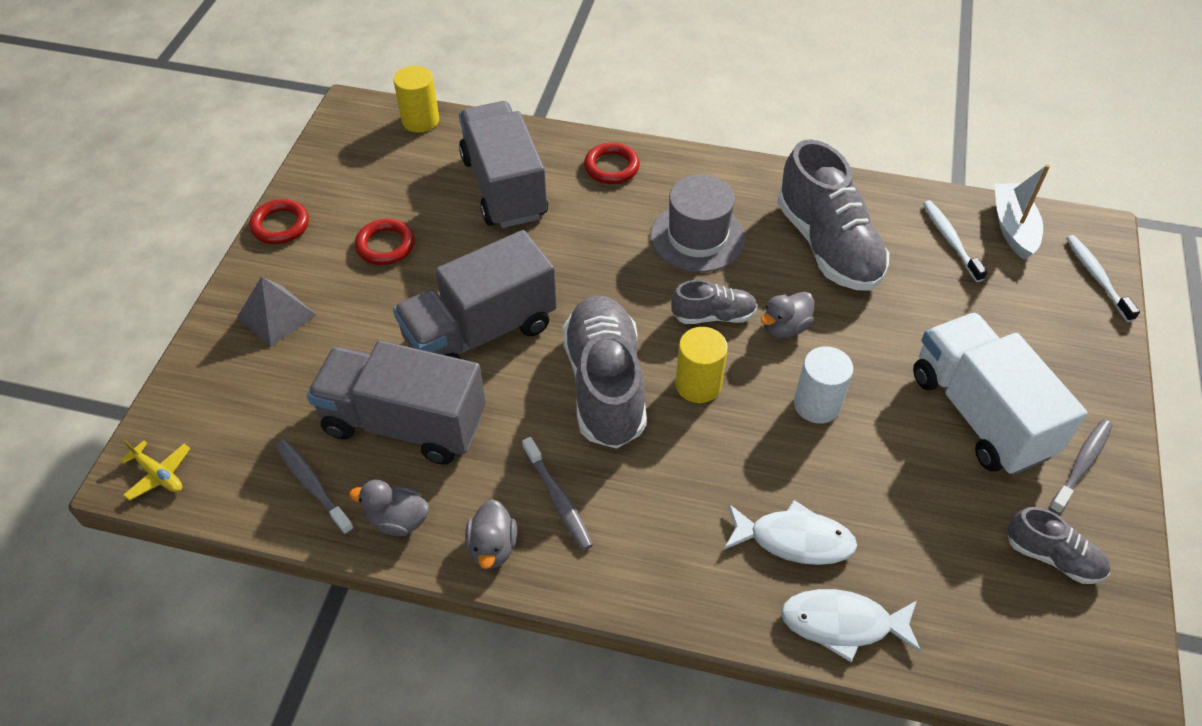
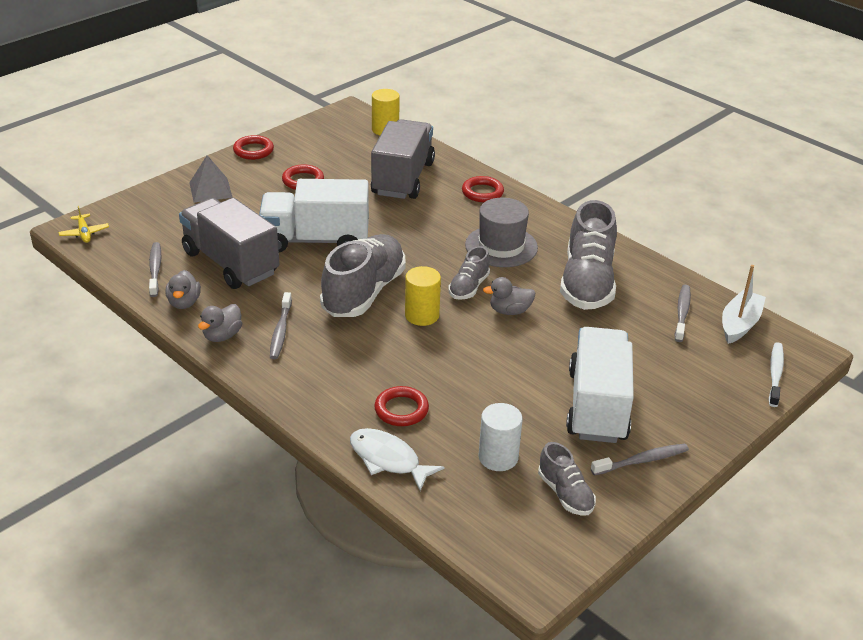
camera: 30 degrees right, 15 degrees down
(398, 520) = (184, 303): grey duck -> grey duck turned 135 degrees counterclockwise
(480, 332) = (316, 240): grey truck -> white truck
(713, 315) = (469, 287): grey shoe -> grey shoe turned 90 degrees clockwise
(794, 540) = (401, 410): white fish -> red ring
(817, 404) = (489, 355): white cylinder -> white cylinder (498, 457)
(950, 240) = (682, 313): white toothbrush -> grey toothbrush

